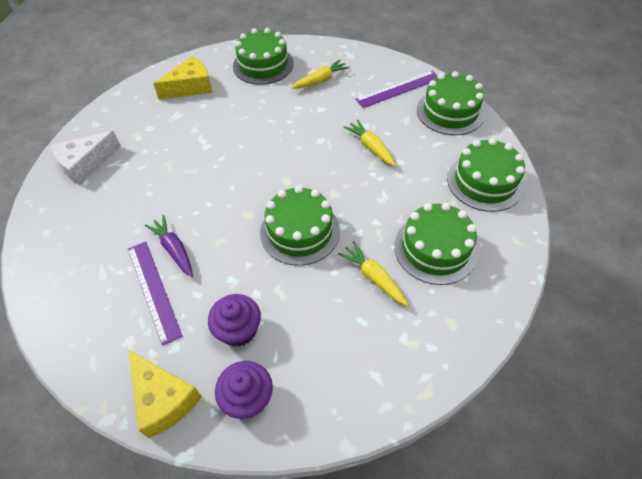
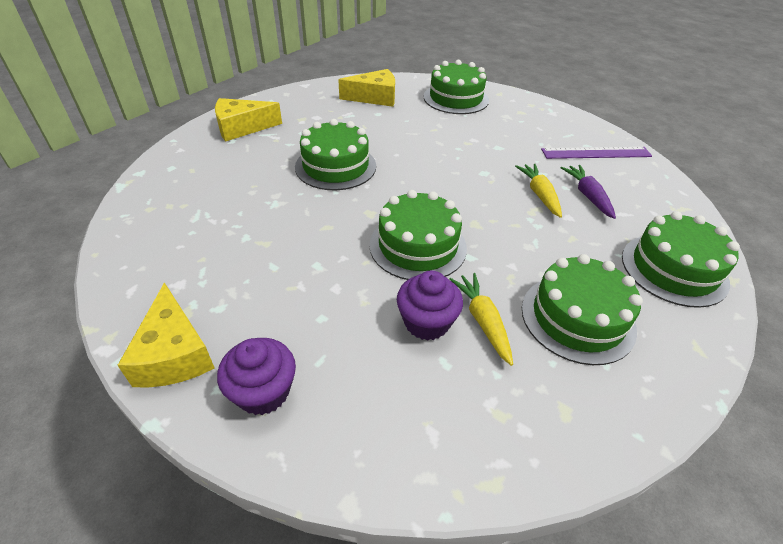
camera: 20 degrees right, 10 degrees down
(86, 164) = (242, 128): white cheese -> yellow cheese
(153, 290) = (233, 247): purple ruler -> none
(174, 249) = (276, 219): purple carrot -> purple carrot (587, 196)
(238, 330) = (296, 316): purple cupcake -> purple cupcake (426, 322)
(321, 80) = (510, 124): yellow carrot -> none
(450, 112) = (652, 189): green cake -> green cake (335, 166)

